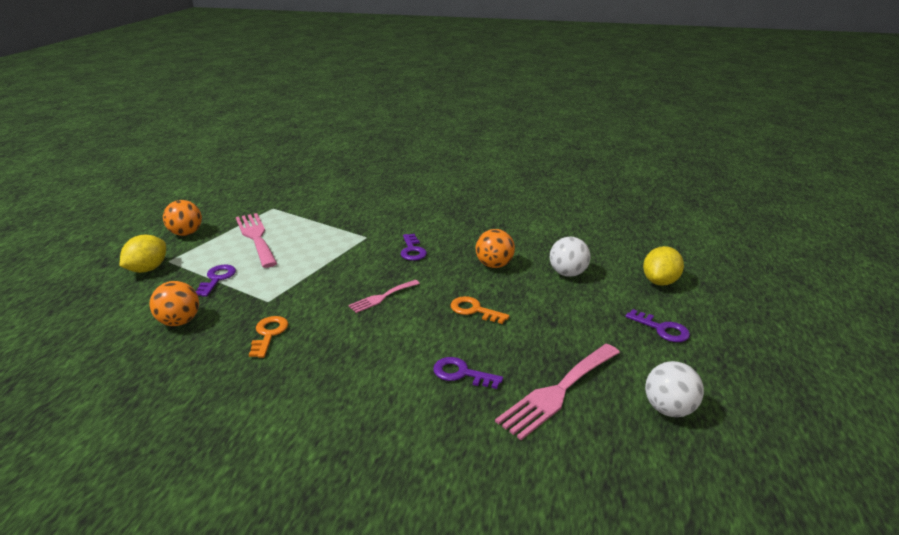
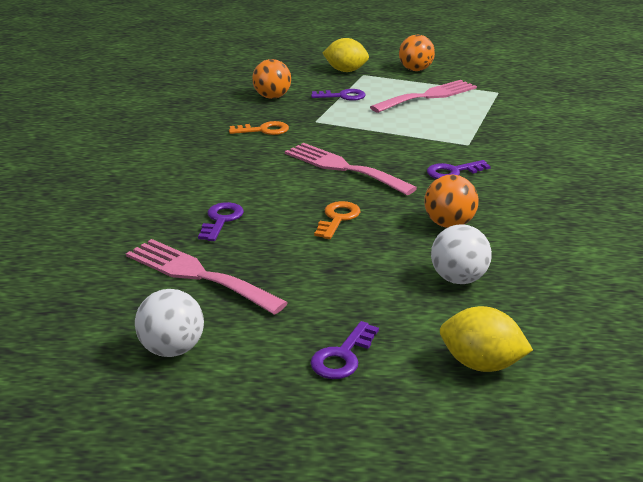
camera: 80 degrees right, 0 degrees up
(382, 297) = (343, 168): pink fork -> pink fork, size x1.77

